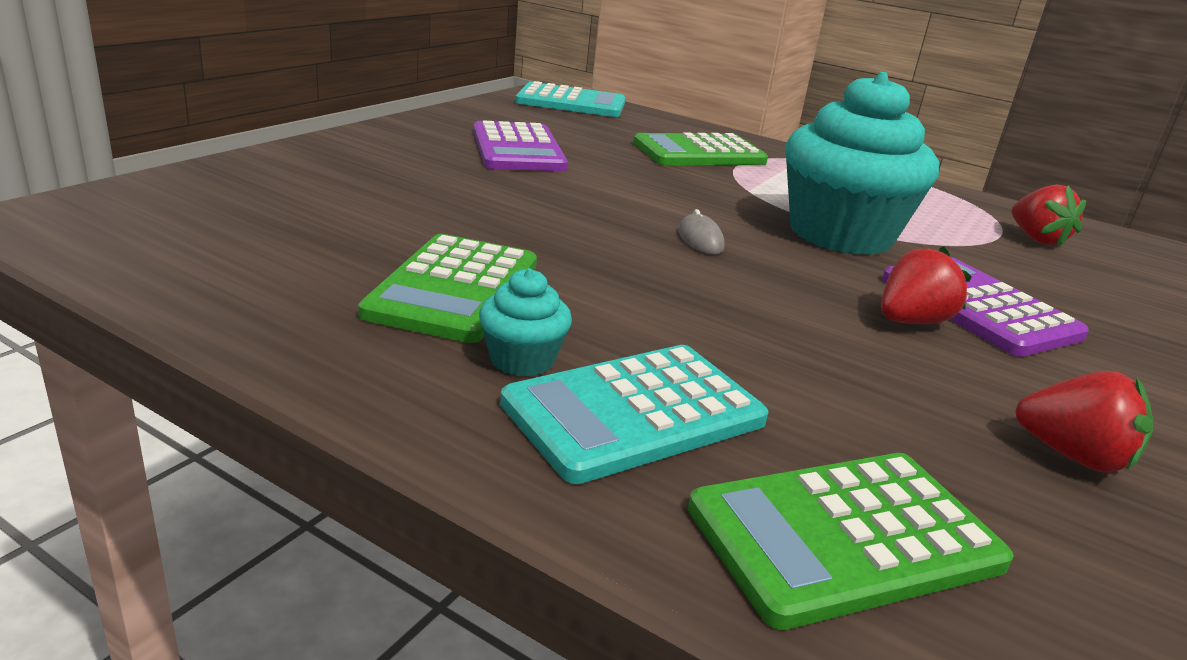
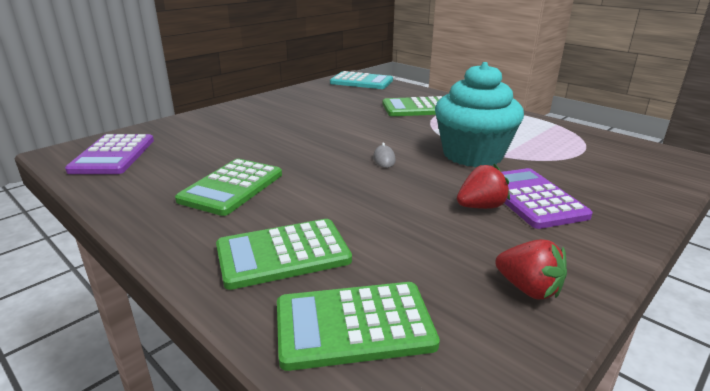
camera: 15 degrees right, 0 degrees up
(518, 149) = (314, 110): purple calculator -> purple calculator (113, 155)
(522, 360) = (243, 225): turquoise cupcake -> none
(634, 413) = (283, 254): turquoise calculator -> green calculator
(1036, 239) = (604, 156): red strawberry -> none

